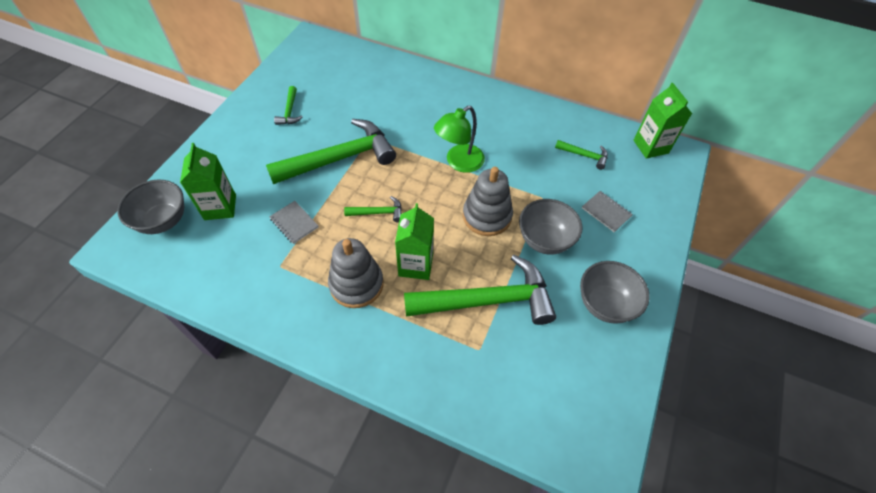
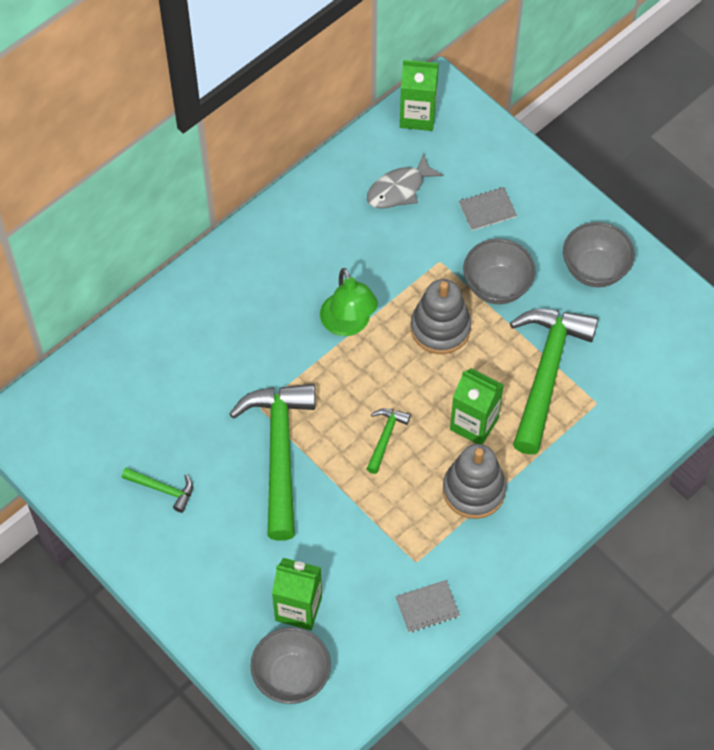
camera: 65 degrees left, 5 degrees up
(294, 223) = (360, 531): grey notebook -> grey notebook (427, 607)
(584, 155) = (399, 189): green hammer -> grey fish

